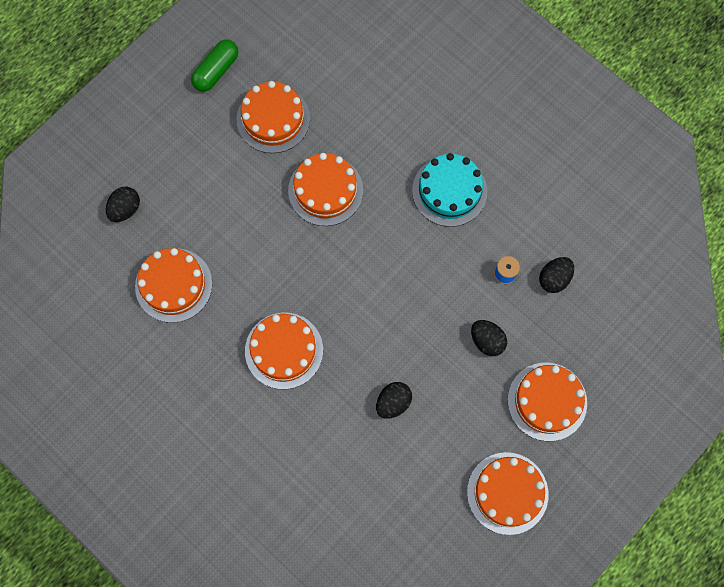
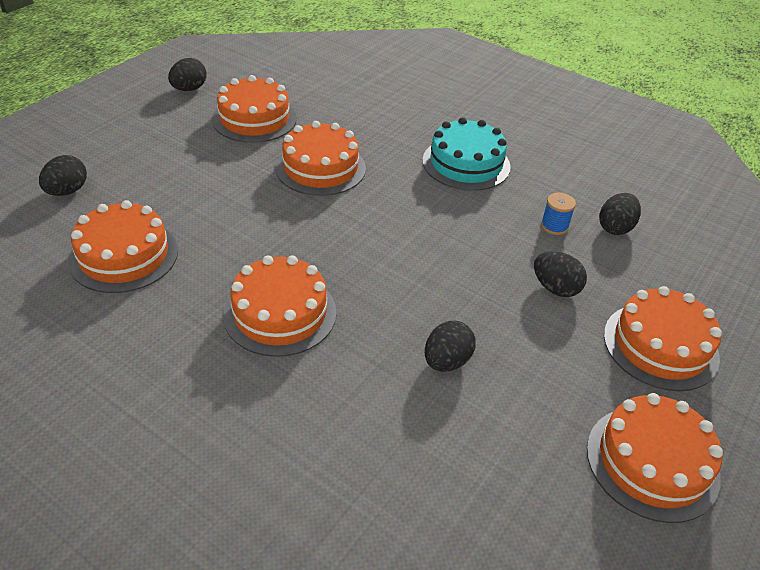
camera: 10 degrees left, 30 degrees down
(216, 71) = (189, 89): green capsule -> black egg

